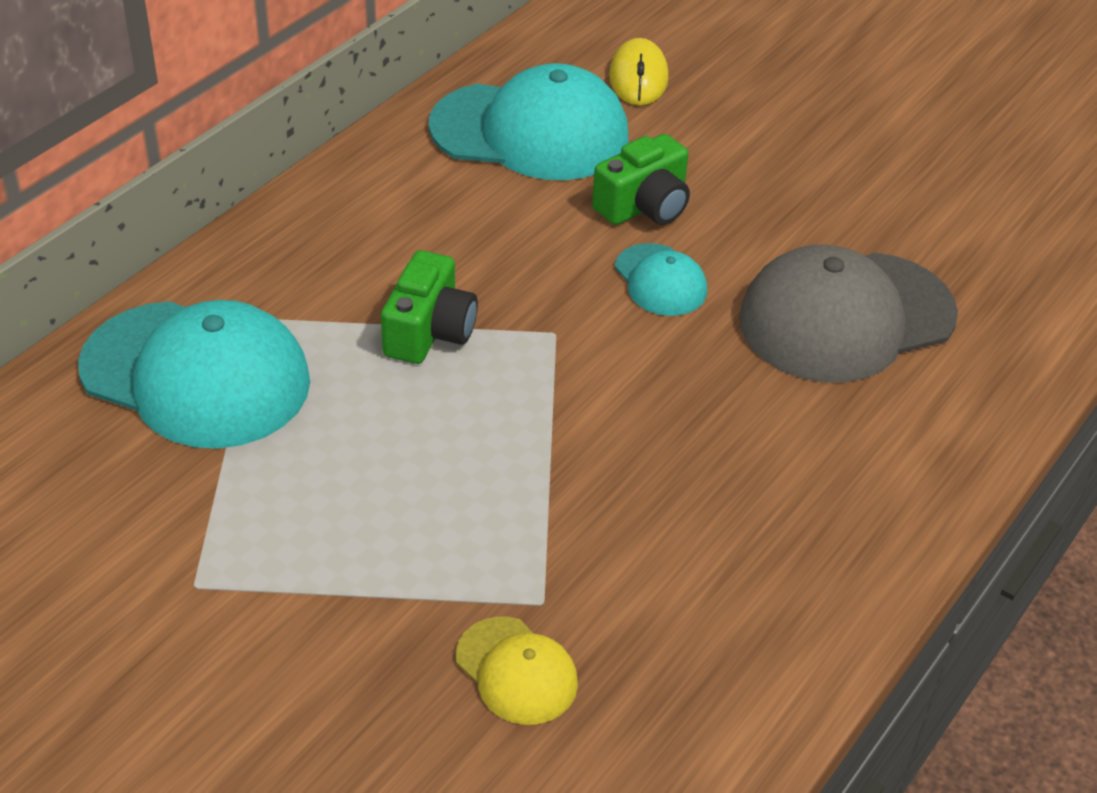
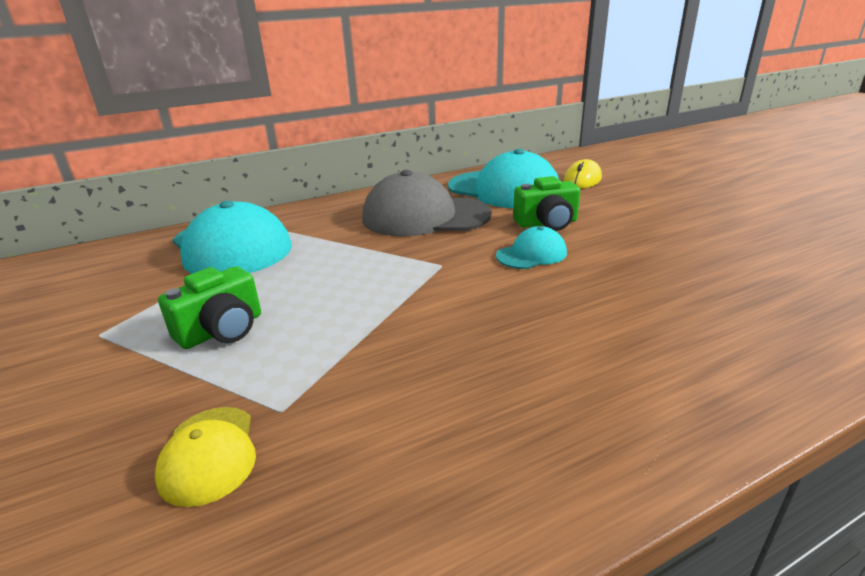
camera: 30 degrees right, 15 degrees down
(429, 332) = (369, 251): green camera -> green camera (222, 330)
(660, 280) = (531, 254): turquoise cap -> turquoise cap turned 120 degrees counterclockwise
(846, 317) = (660, 295): grey cap -> grey cap (425, 216)

